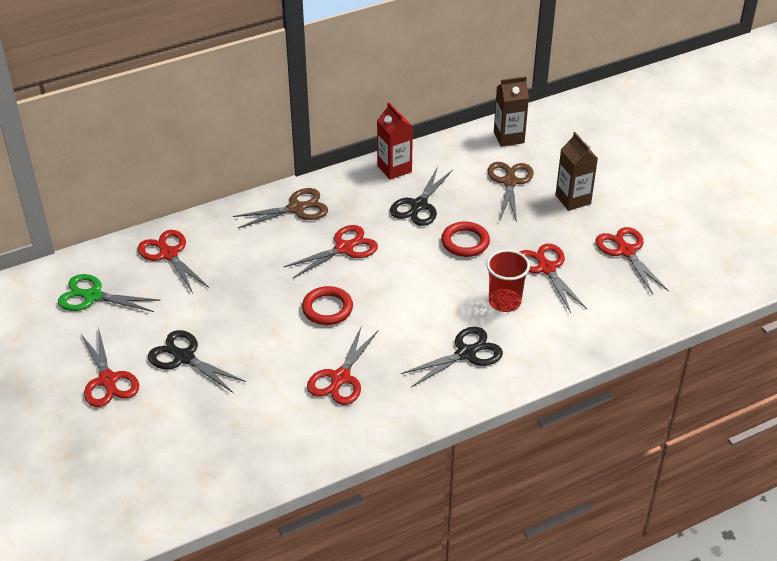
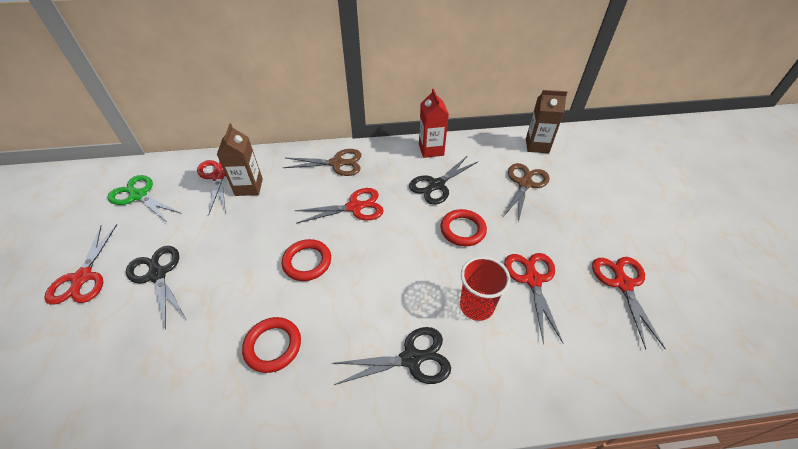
camera: 20 degrees right, 5 degrees up
(340, 378) = (273, 346): red scissors -> red ring
(573, 199) = (579, 214): brown carton -> brown carton (249, 187)

